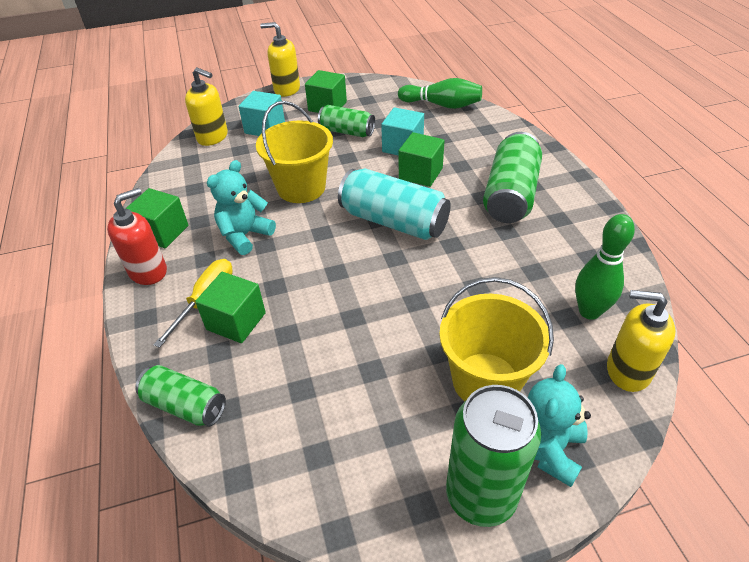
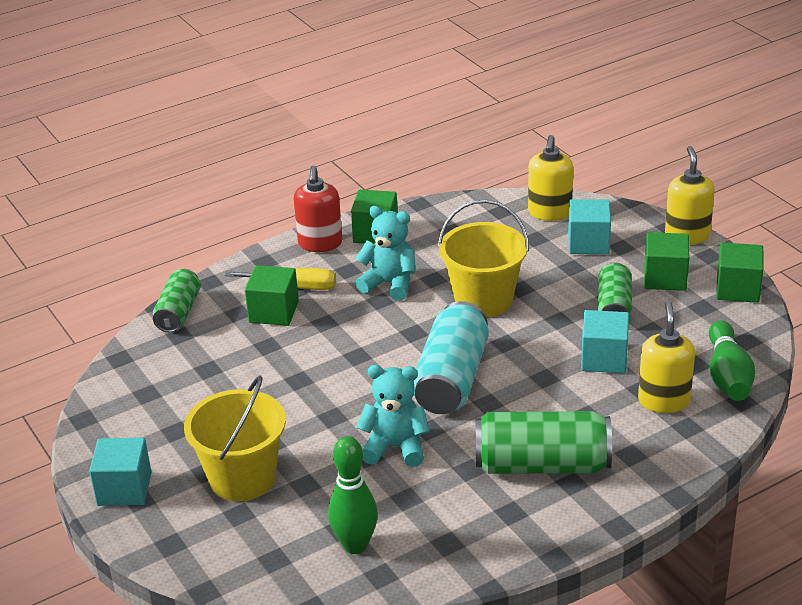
camera: 75 degrees right, 10 degrees down
(148, 271) = (320, 243): red soap dispenser -> red soap dispenser turned 60 degrees clockwise
(420, 173) = (552, 383): green cube -> green cube (737, 289)
(481, 495) = (124, 489): green can -> turquoise cube
(546, 449) = (175, 524): turquoise teddy bear -> turquoise teddy bear (395, 447)
(627, 370) = (278, 576): yellow soap dispenser -> yellow soap dispenser (664, 401)

